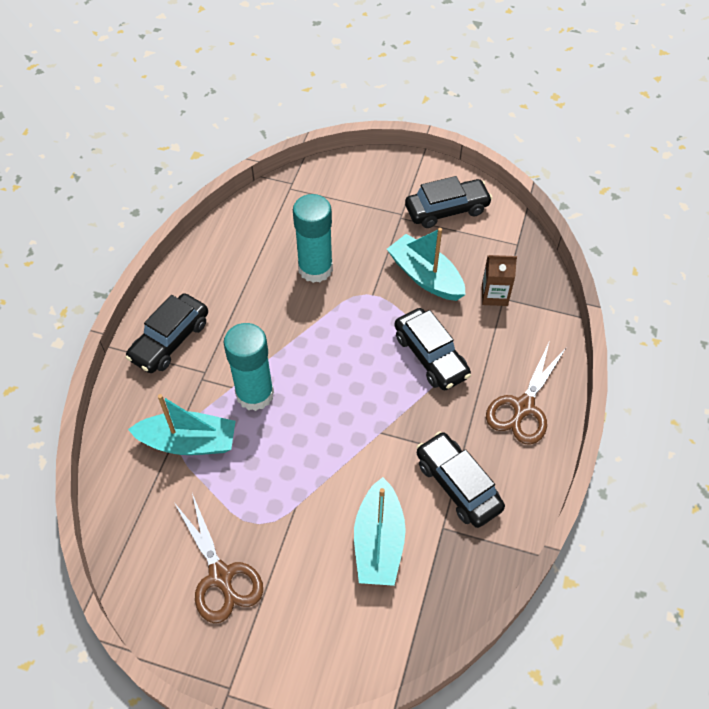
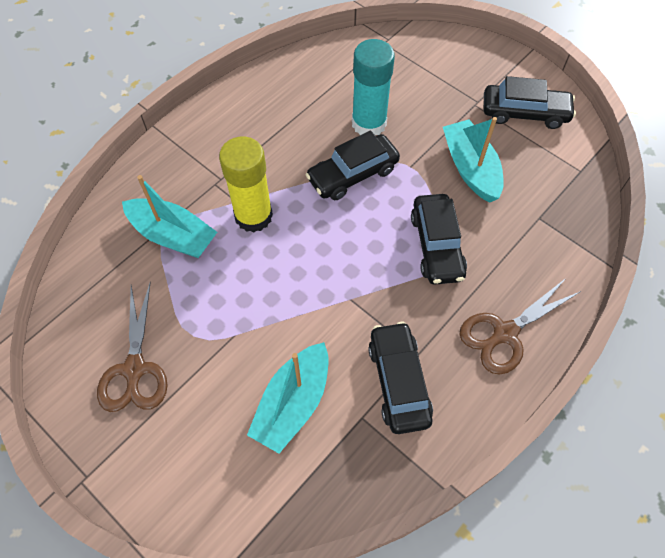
camera: 25 degrees right, 5 degrees up
(170, 340) = (206, 139): black car -> black car (352, 174)
(255, 394) = (253, 216): turquoise glue stick -> yellow glue stick
(494, 295) = (531, 211): brown carton -> none

